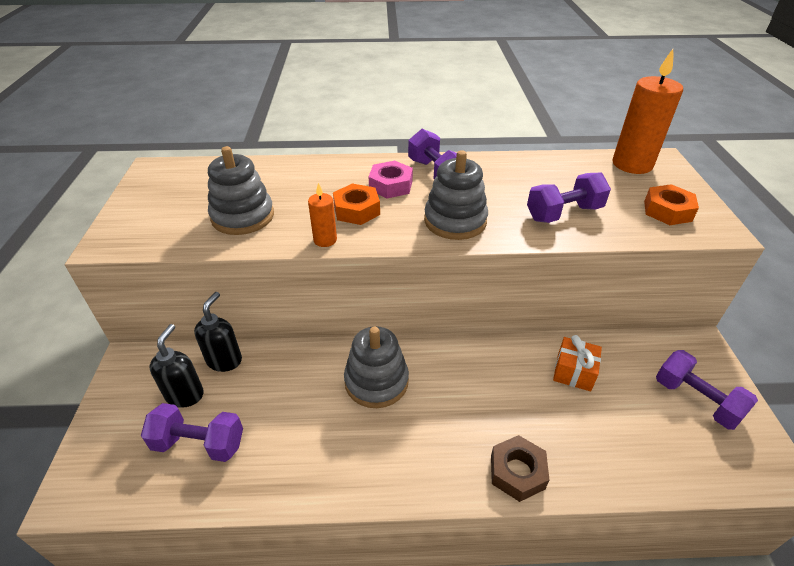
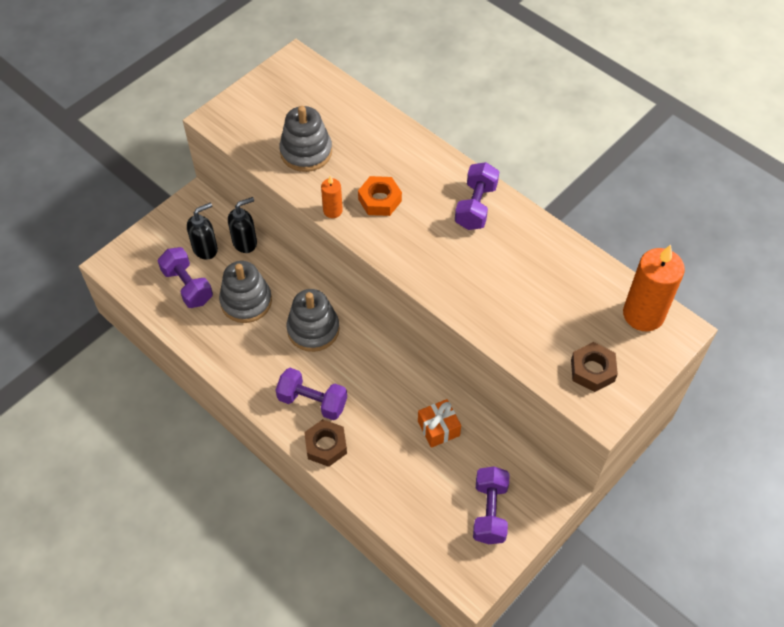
camera: 45 degrees right, 15 degrees up
(391, 185) = (429, 194): pink nut -> none
(455, 221) = (430, 259): grey stacking toy -> grey stacking toy (246, 301)
(564, 213) = (513, 311): purple dumbbell -> purple dumbbell (312, 401)
(667, 211) = (592, 370): orange nut -> brown nut

